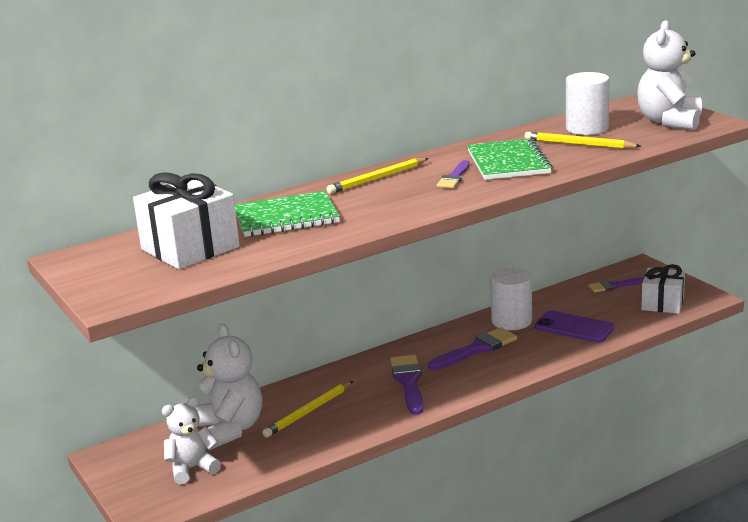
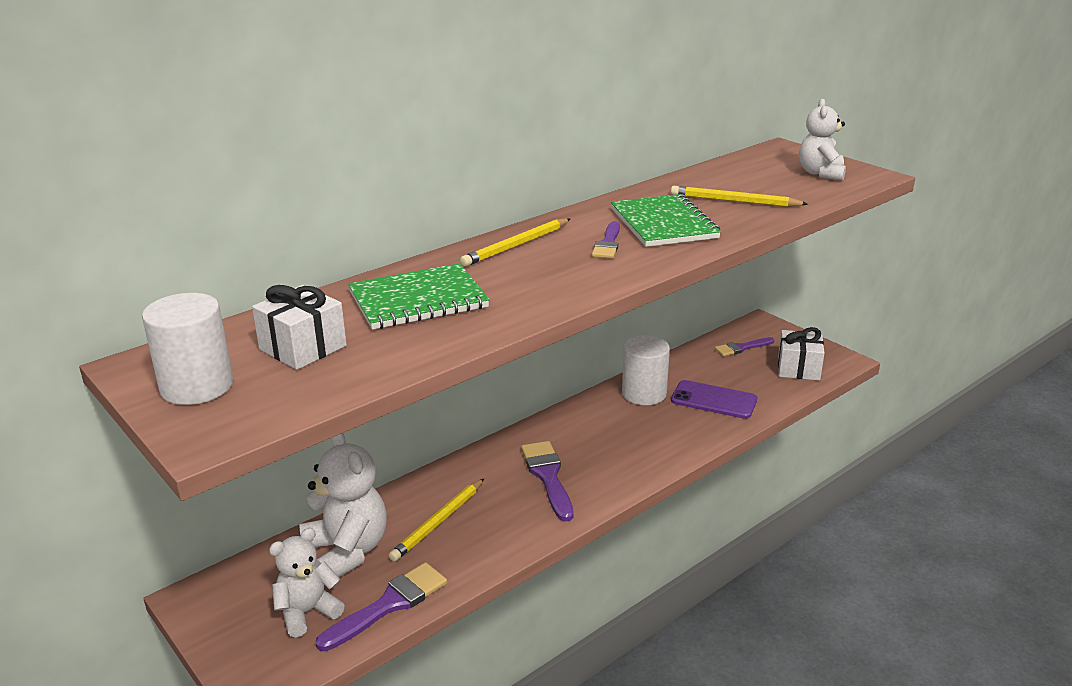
camera: 10 degrees left, 5 degrees up
(190, 248) = (303, 348): white gift -> white gift, size x0.66
(476, 349) = (614, 430): purple brush -> purple brush (389, 604)
(587, 128) = (734, 181): white cylinder -> white cylinder (197, 386)
(669, 121) = (820, 173): white teddy bear -> white teddy bear, size x0.66

